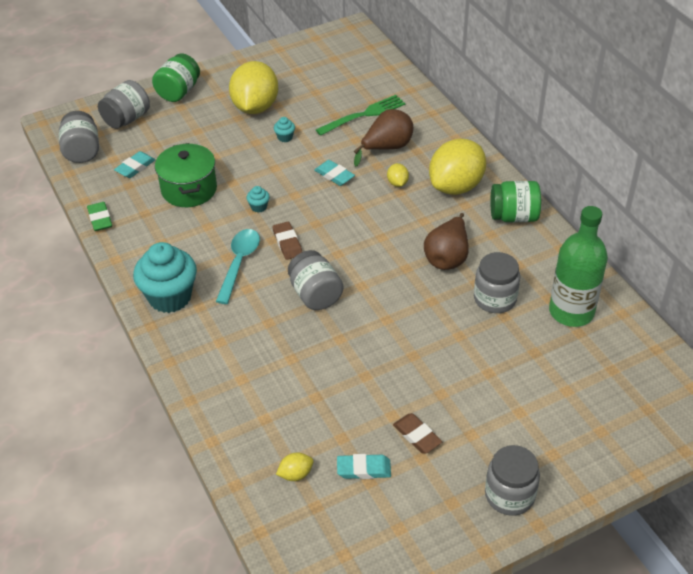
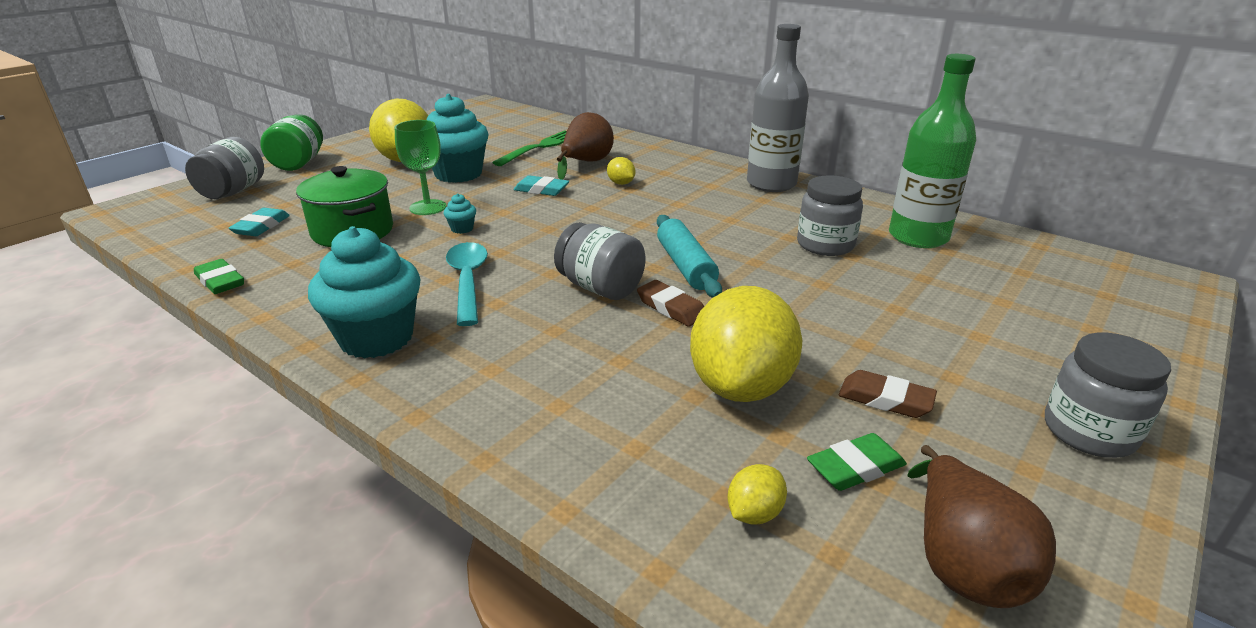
camera: 25 degrees left, 15 degrees down
(82, 151) = (170, 226): grey jar -> none
(246, 175) = (428, 207): none -> green goblet
(285, 137) = (458, 174): turquoise cupcake -> turquoise cupcake, size x2.48
(287, 243) = (524, 251): brown eraser -> brown eraser (671, 308)
(363, 469) = (855, 467): turquoise eraser -> green eraser
(382, 291) = (685, 266): none -> turquoise rolling pin
(447, 257) = (734, 224): brown pear -> brown pear (961, 563)
(456, 186) = (688, 175): yellow lemon -> yellow lemon (741, 386)
(513, 216) = (771, 184): green jar -> grey bottle

